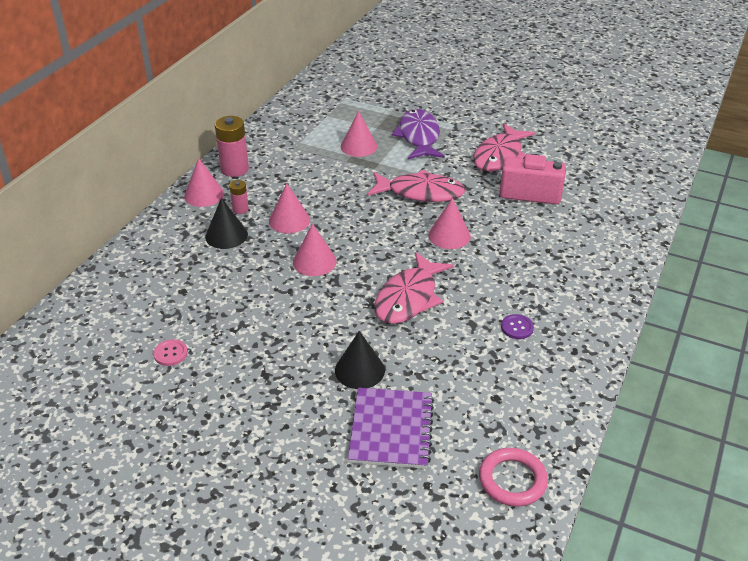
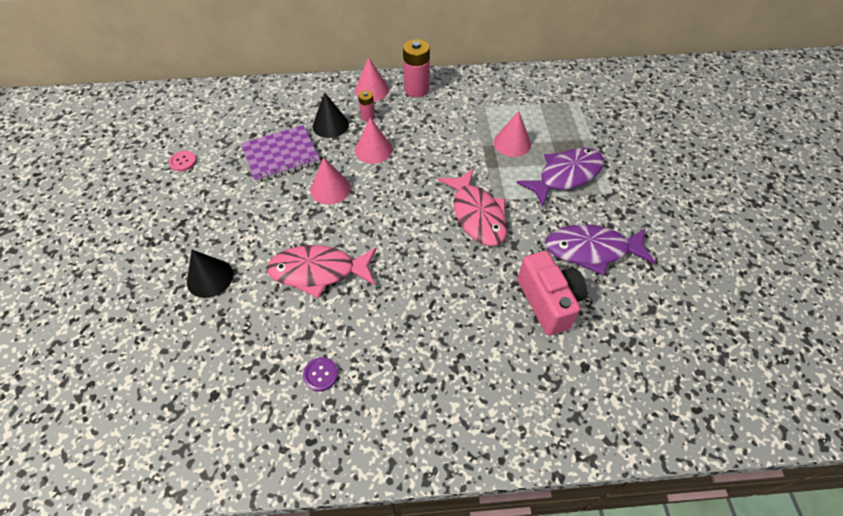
camera: 60 degrees right, 15 degrees up
(391, 430) = (147, 330): purple notebook -> purple notebook (281, 155)
(449, 235) = (427, 263): pink cone -> none
(500, 156) = (591, 250): pink fish -> purple fish
(512, 480) = (111, 451): pink ring -> none

